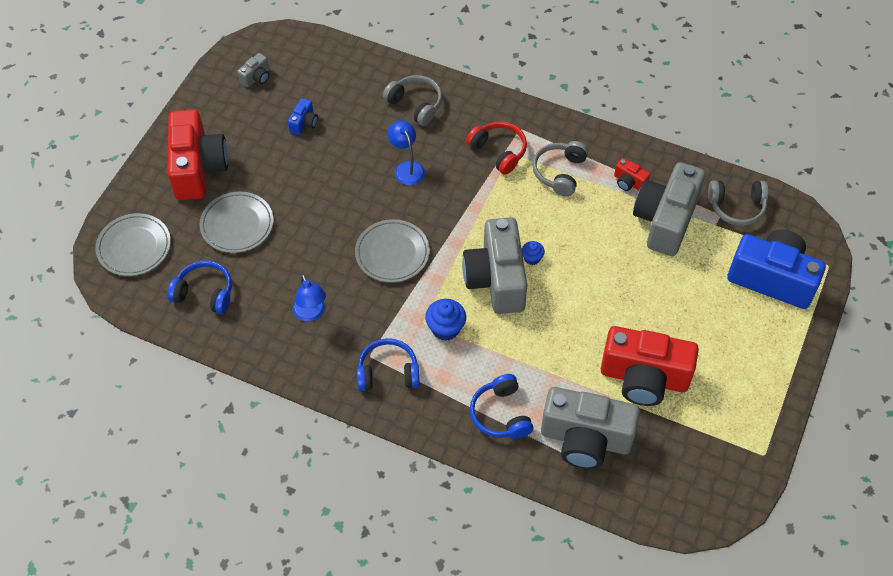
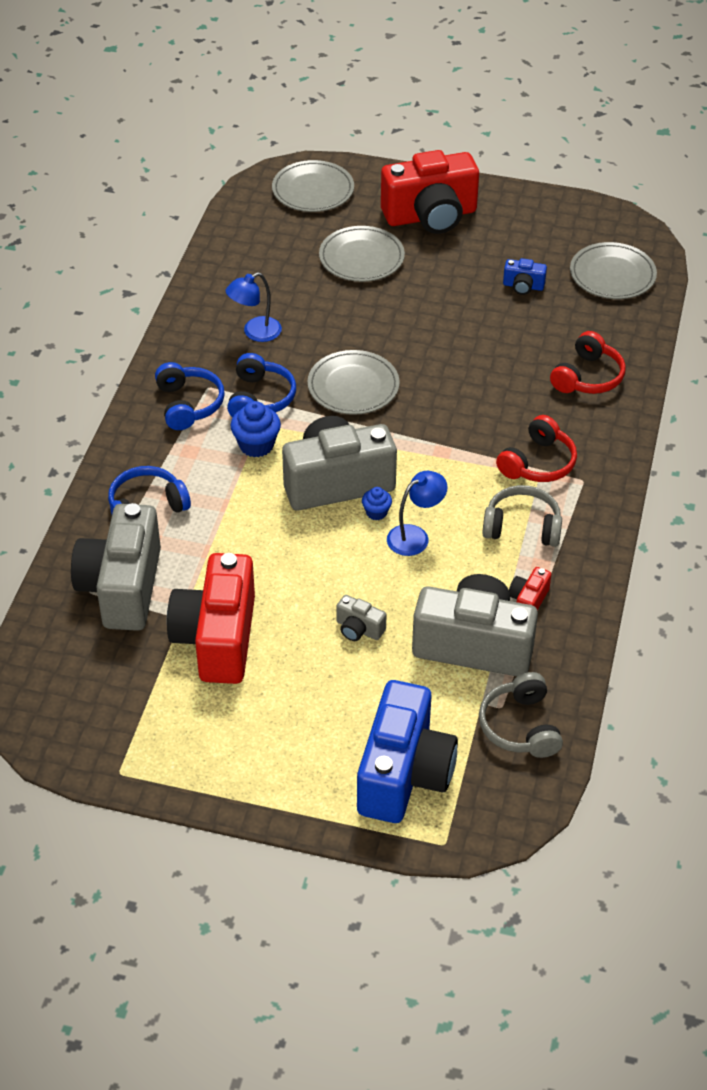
camera: 80 degrees right, 10 degrees down
(204, 293) = (265, 249): blue headphones -> blue headphones (260, 398)
(256, 77) = (579, 237): grey camera -> grey camera (359, 629)
(306, 66) = (612, 275): none -> grey plate
(407, 168) = (483, 382): blue lamp -> blue lamp (415, 536)
(415, 104) = (587, 377): grey headphones -> red headphones

